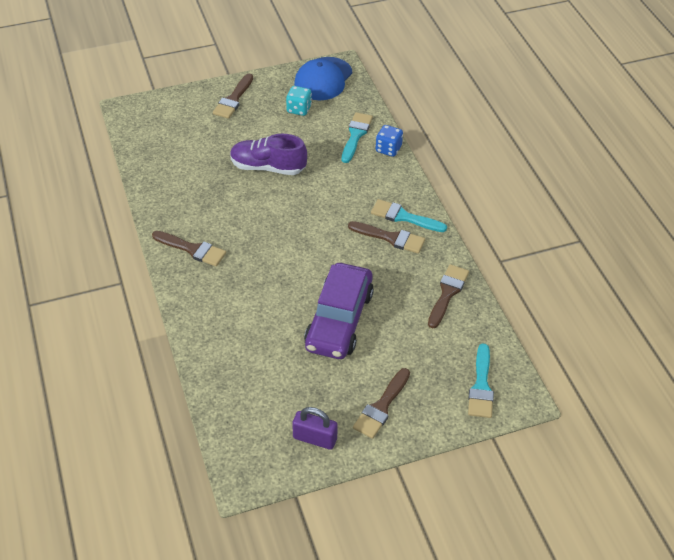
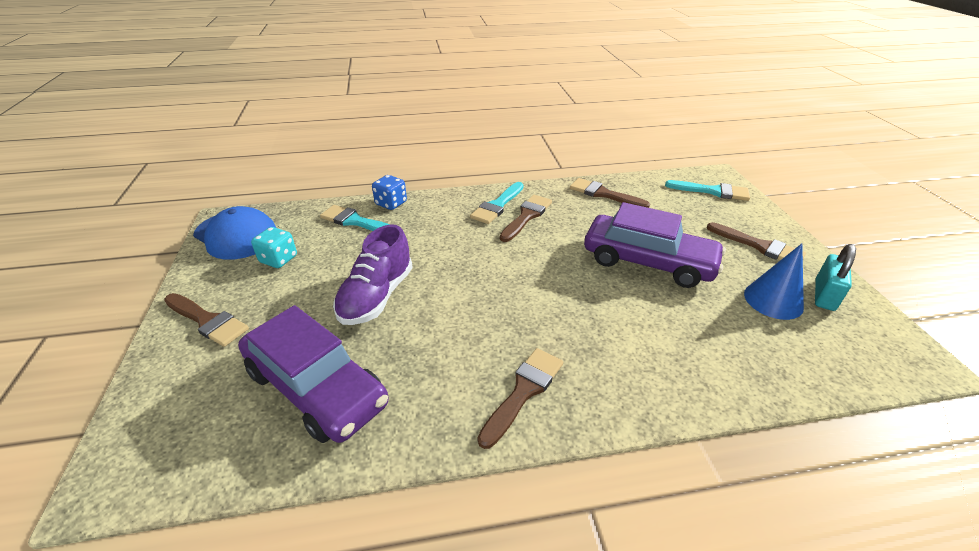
camera: 80 degrees left, 10 degrees down
(187, 160) = (316, 387): none -> purple car
(302, 399) = (773, 300): none -> blue cone
(315, 438) = (824, 295): purple padlock -> turquoise padlock

